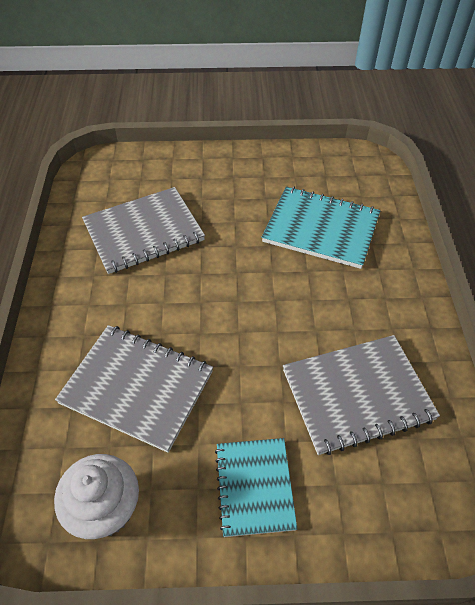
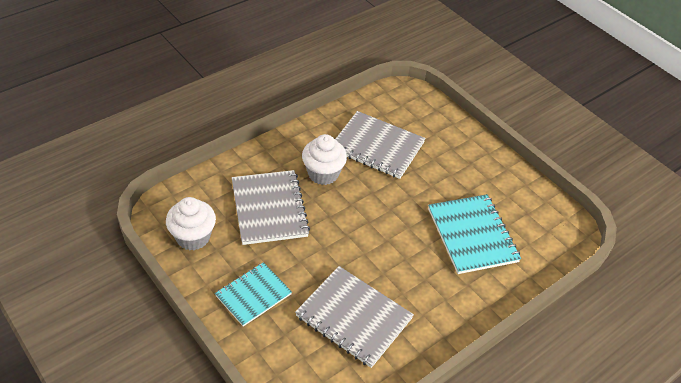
camera: 50 degrees right, 5 degrees down
(135, 301) = (323, 174): none -> white cupcake

